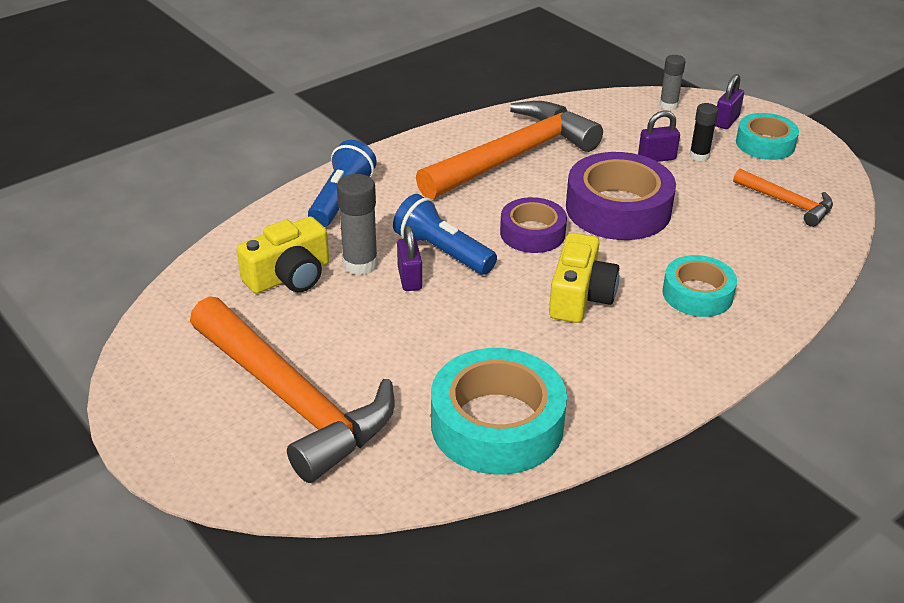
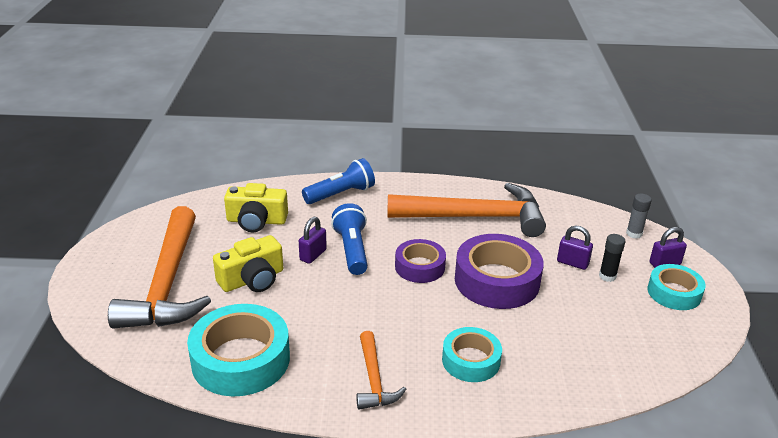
camera: 40 degrees right, 5 degrees down
(360, 264) = (299, 233): grey glue stick -> none
(580, 296) = (393, 318): yellow camera -> yellow camera (252, 279)
(787, 203) = (630, 340): orange hammer -> orange hammer (374, 379)

